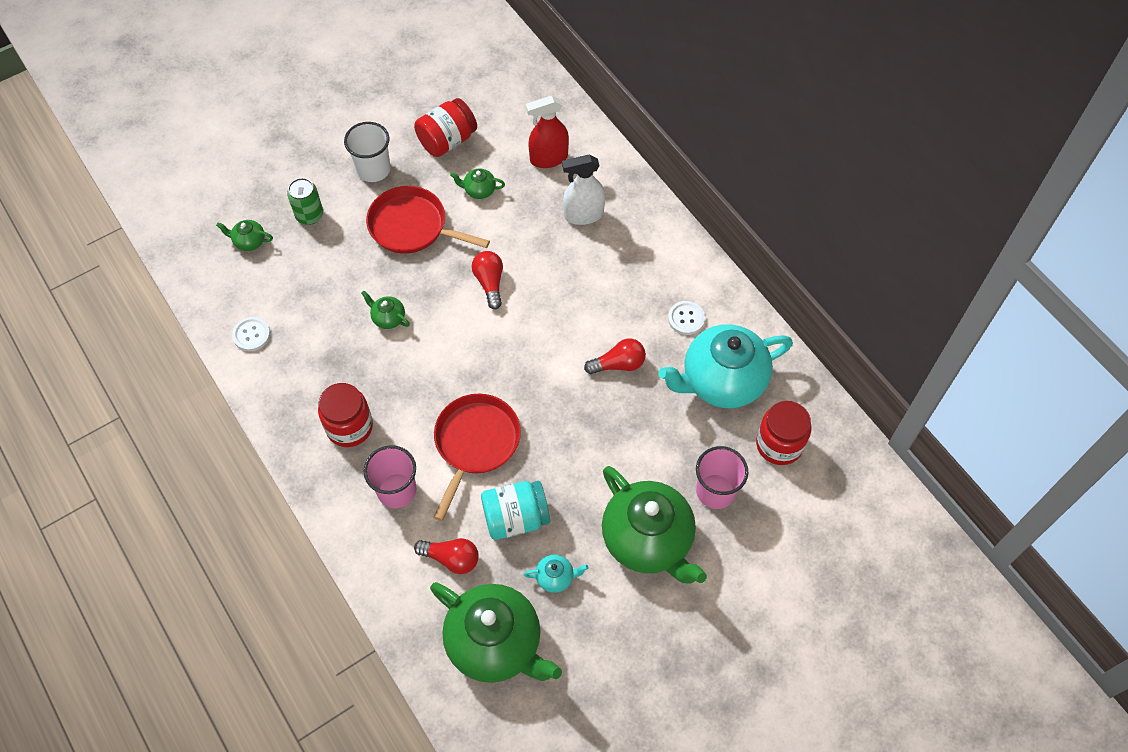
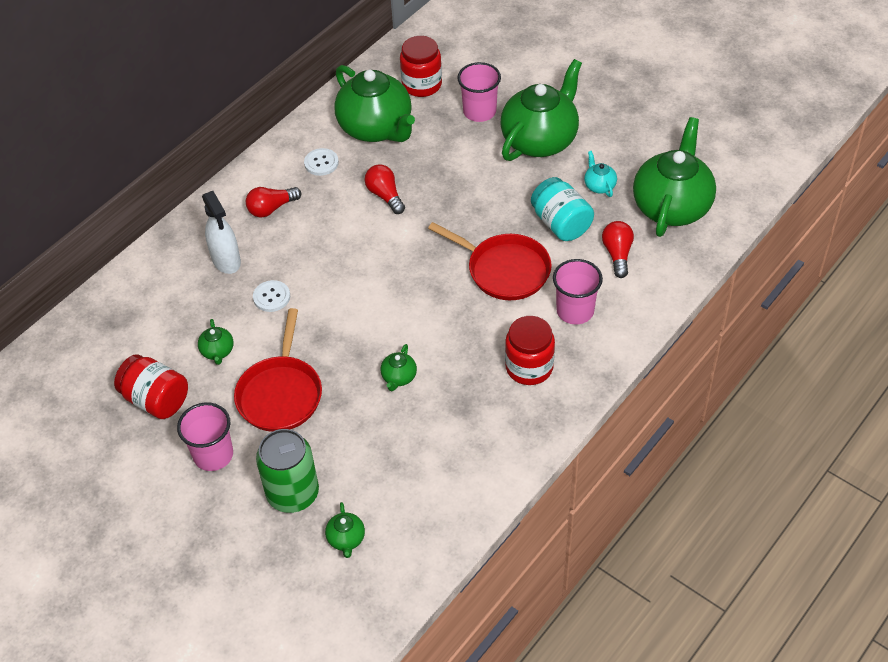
camera: 105 degrees left, 10 degrees down
(251, 335) = (462, 489): white button -> white button (271, 297)
(309, 215) = (293, 493): green can -> green can, size x1.57
(373, 169) = (213, 455): white cup -> pink cup
(475, 443) = (504, 270): red pan -> red pan turned 150 degrees counterclockwise
(489, 283) = (329, 309): red light bulb -> red light bulb (271, 208)
(548, 158) = (161, 306): red spray bottle -> none
(721, 381) = (376, 128): turquoise teapot -> green teapot

